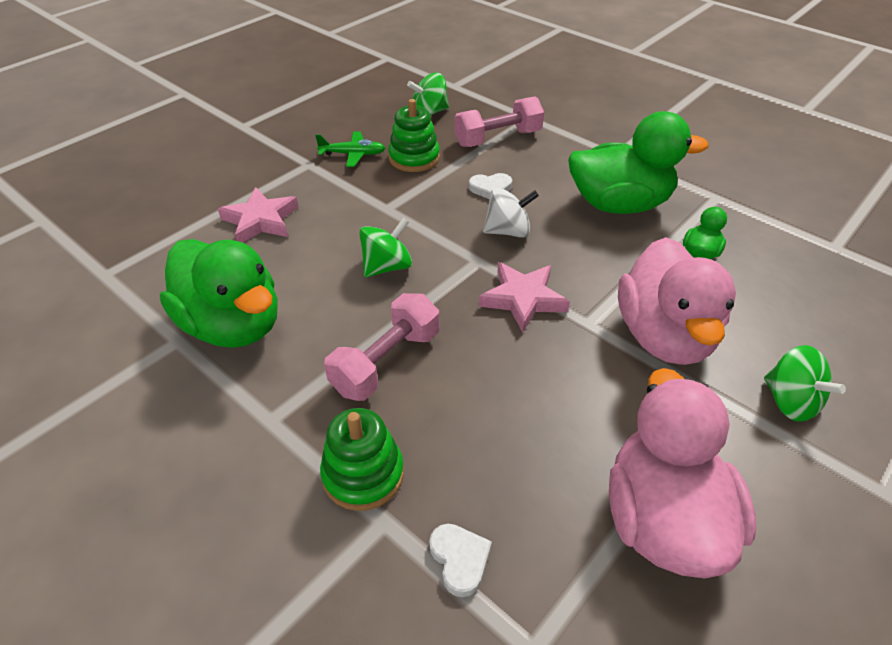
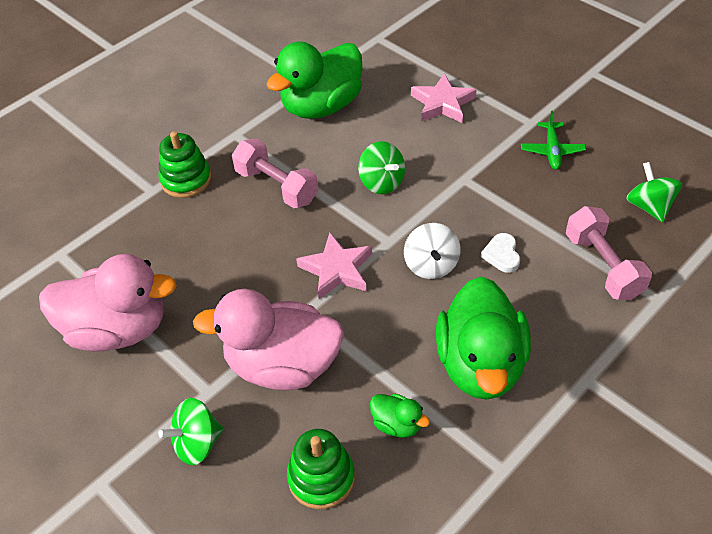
camera: 95 degrees right, 5 degrees up
(414, 158) = (551, 196): green stacking toy -> green stacking toy (321, 478)
(460, 560) = (119, 224): white heart -> none

